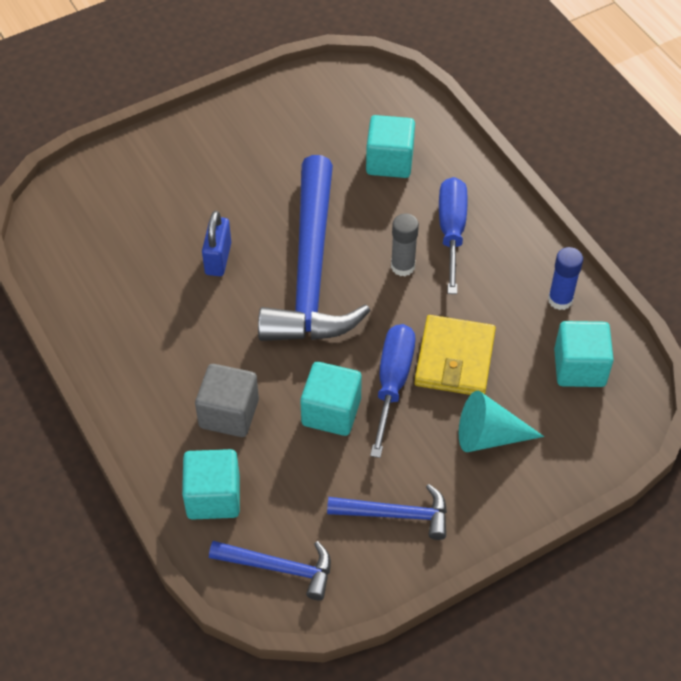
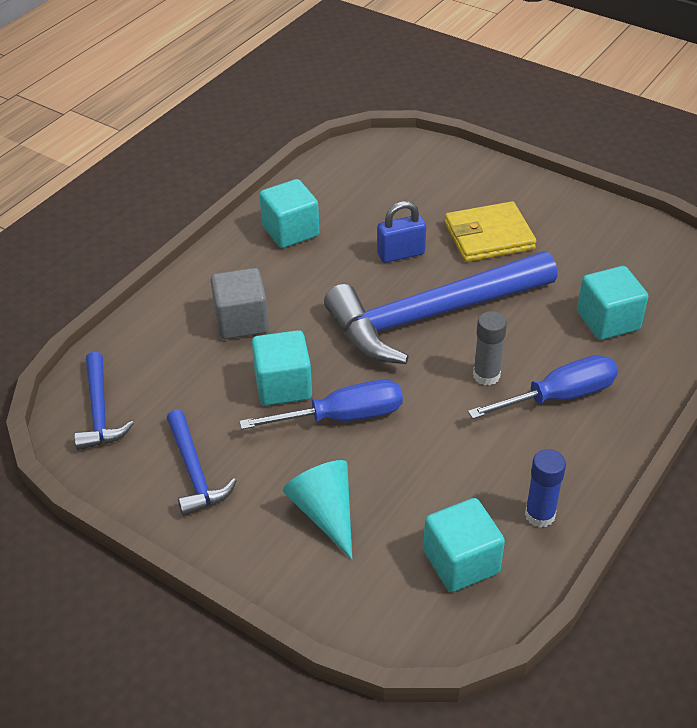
camera: 65 degrees right, 10 degrees down
(213, 497) = (151, 343): turquoise cube -> turquoise cube (290, 231)
(454, 359) = (401, 453): yellow wallet -> yellow wallet (489, 236)

